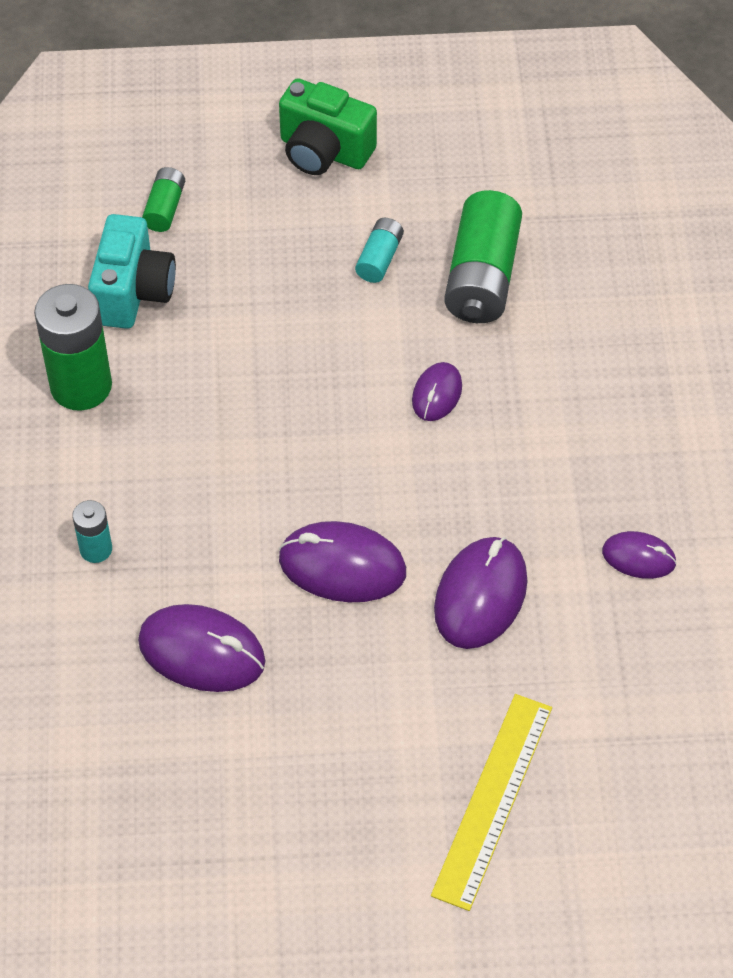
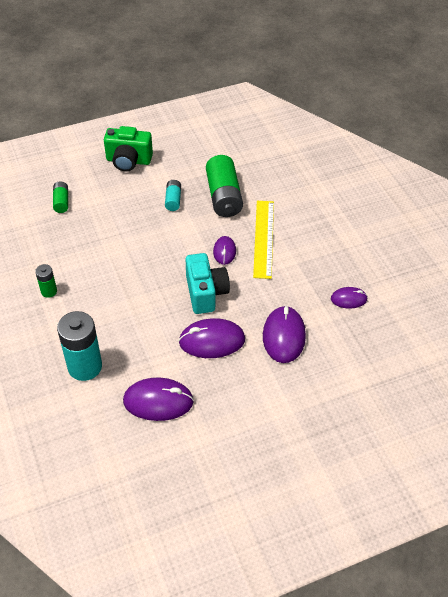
camera: 20 degrees left, 5 degrees down
(81, 386) = (49, 291): green battery -> green battery, size x0.50
(96, 549) = (85, 366): turquoise battery -> turquoise battery, size x1.99
(133, 292) = (59, 242): turquoise camera -> turquoise camera (206, 293)
(492, 799) = (331, 431): yellow ruler -> yellow ruler (263, 238)

